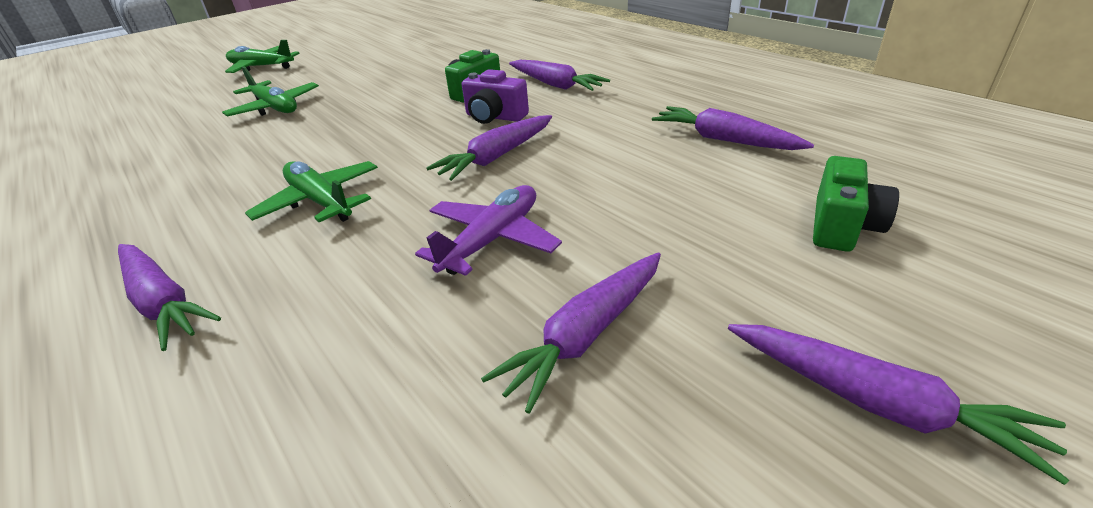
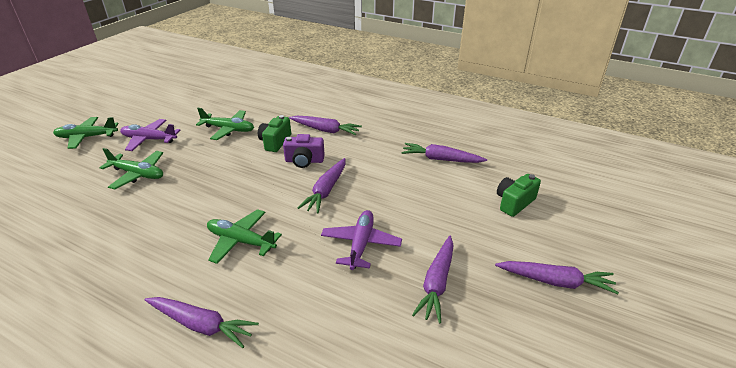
camera: 25 degrees left, 0 degrees up
(323, 75) = (149, 139): none -> purple plane
(424, 73) = (228, 129): none -> green plane
(842, 226) = (514, 203): green camera -> green camera turned 135 degrees counterclockwise

